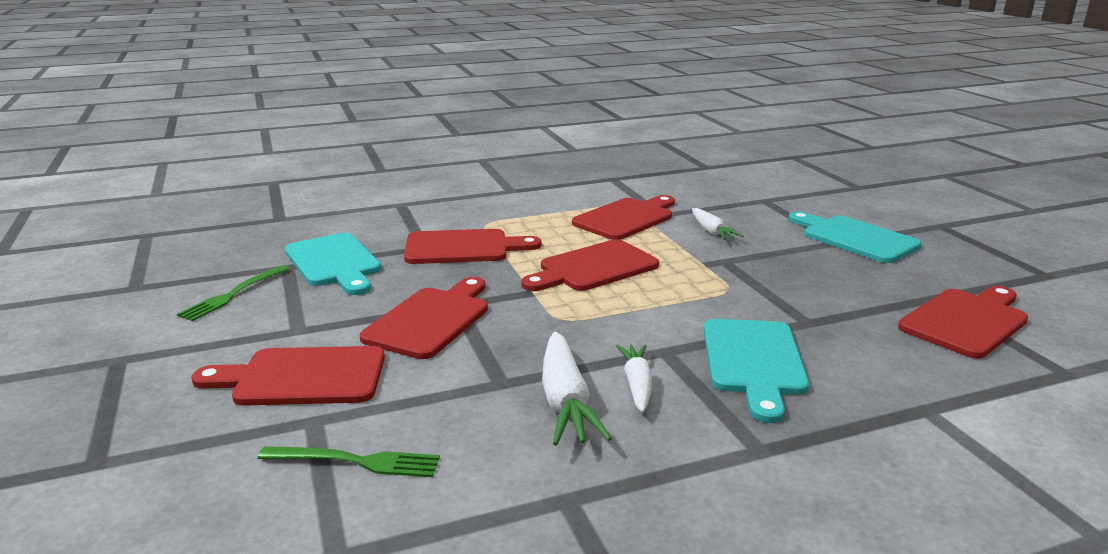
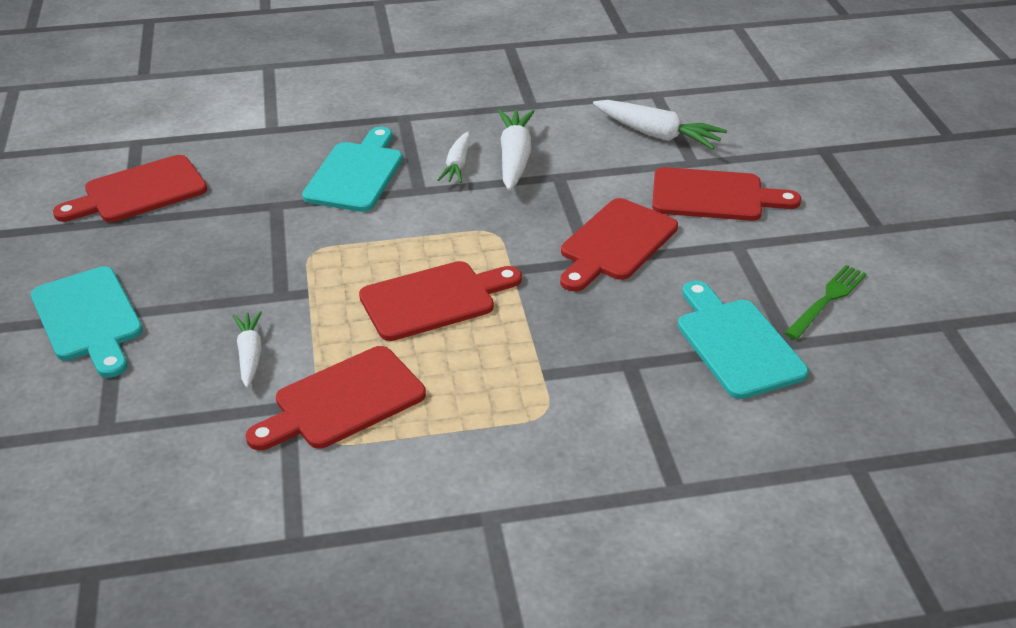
camera: 170 degrees left, 15 degrees up
(356, 461) = (656, 134): green fork -> white carrot
(463, 248) = (580, 356): red cutting board -> none

